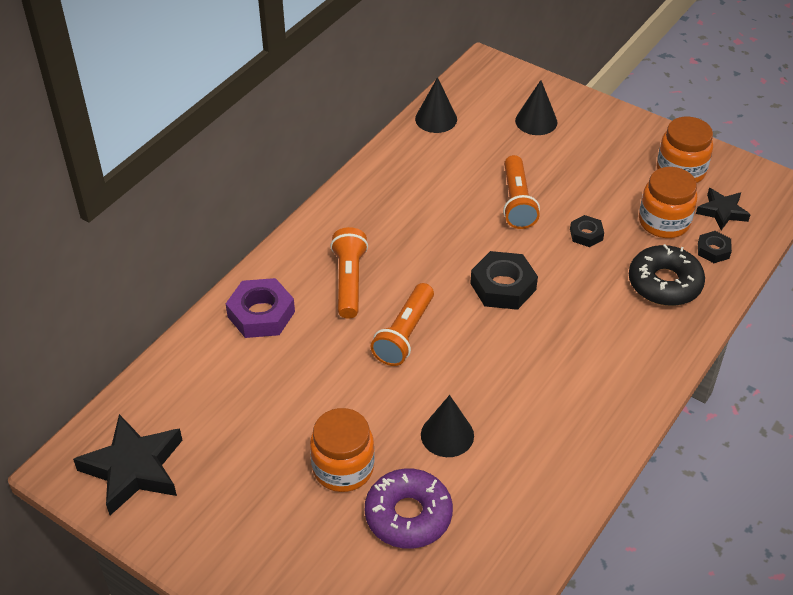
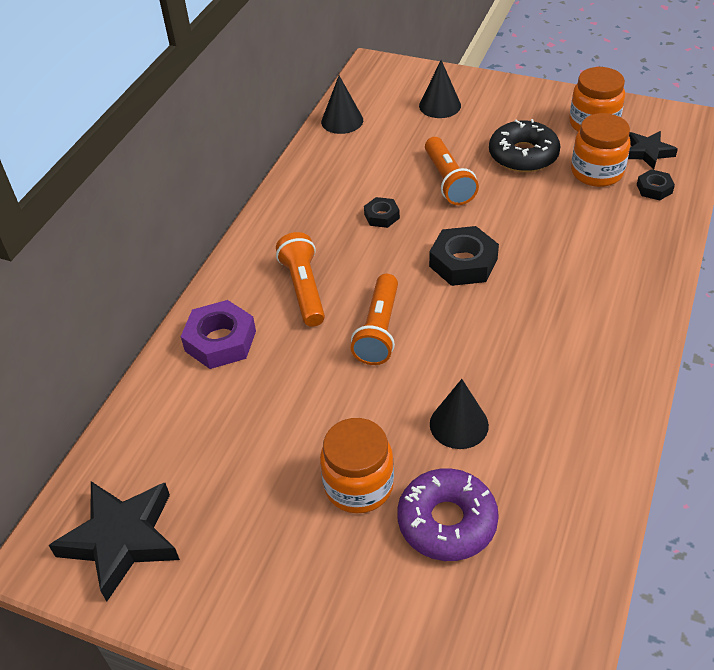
camera: 10 degrees left, 0 degrees up
(586, 234) = (527, 198): black nut -> black nut (381, 216)
(664, 283) = (620, 228): black donut -> black donut (523, 155)

